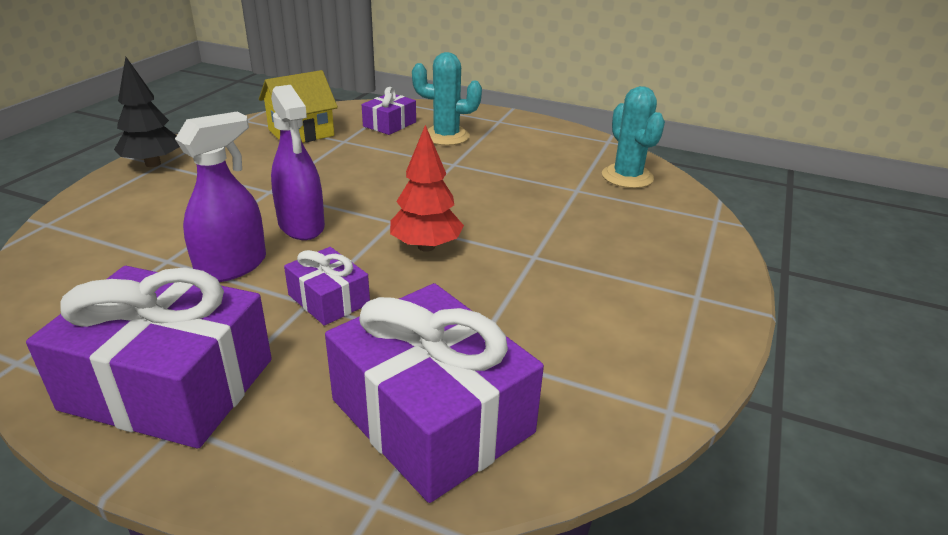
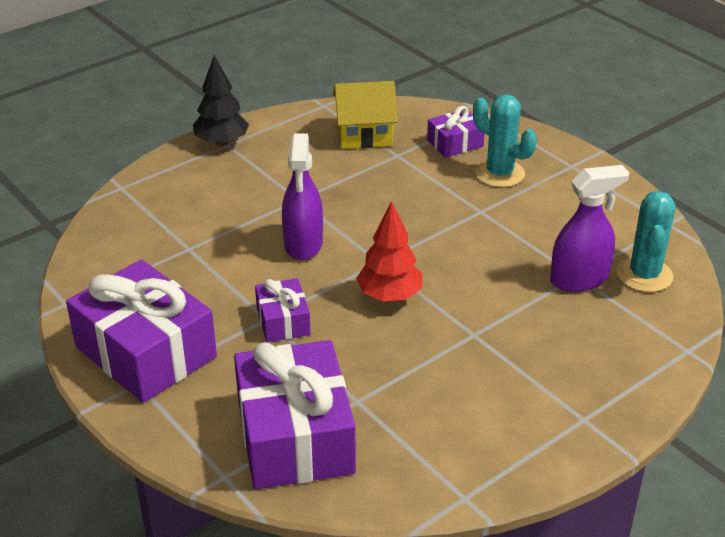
camera: 30 degrees right, 5 degrees up
(232, 266) = (231, 268): purple spray bottle -> purple spray bottle (579, 279)

